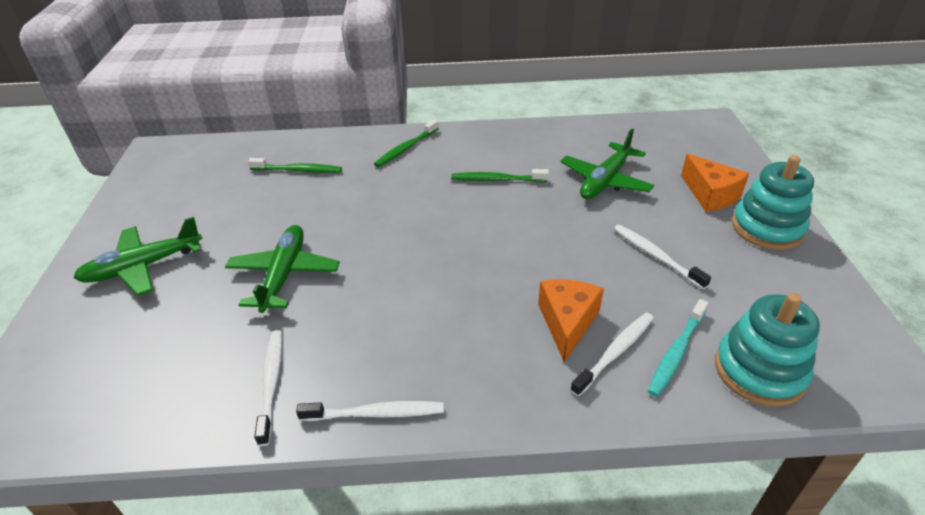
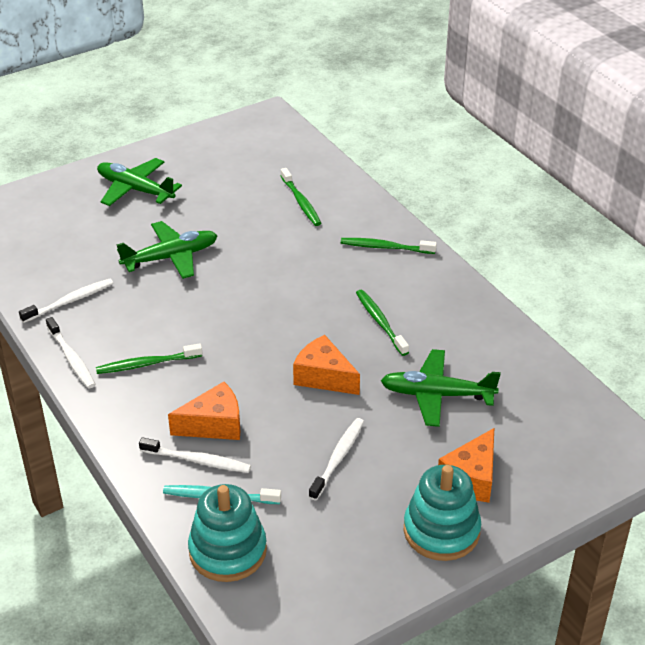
camera: 60 degrees right, 0 degrees up
(438, 346) = (147, 364): none -> green toothbrush
(544, 231) = (324, 377): none -> orange cheese

